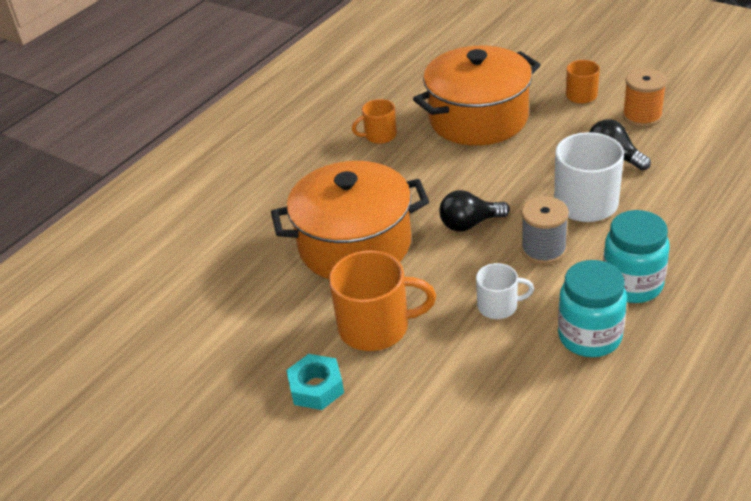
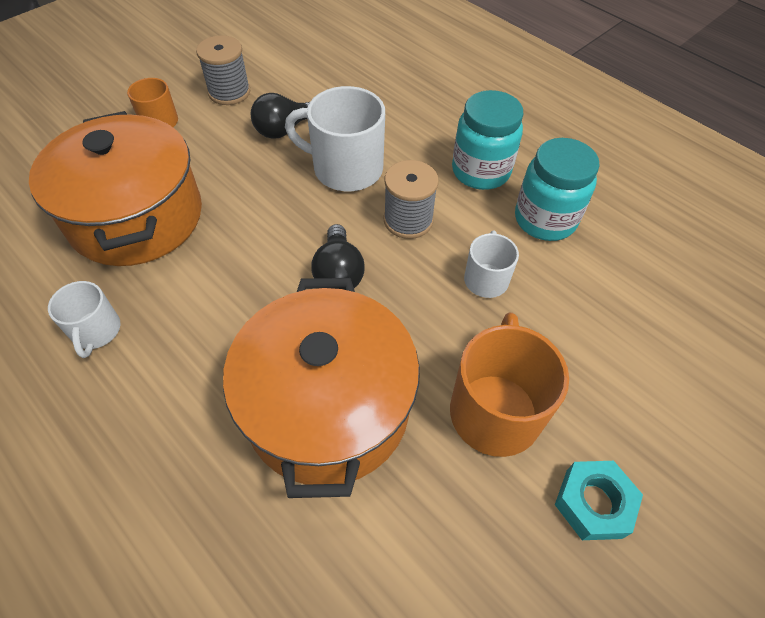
camera: 85 degrees left, 15 degrees up
(379, 135) = (96, 331): orange mug -> white mug
(642, 116) = (229, 92): orange spool -> grey spool

